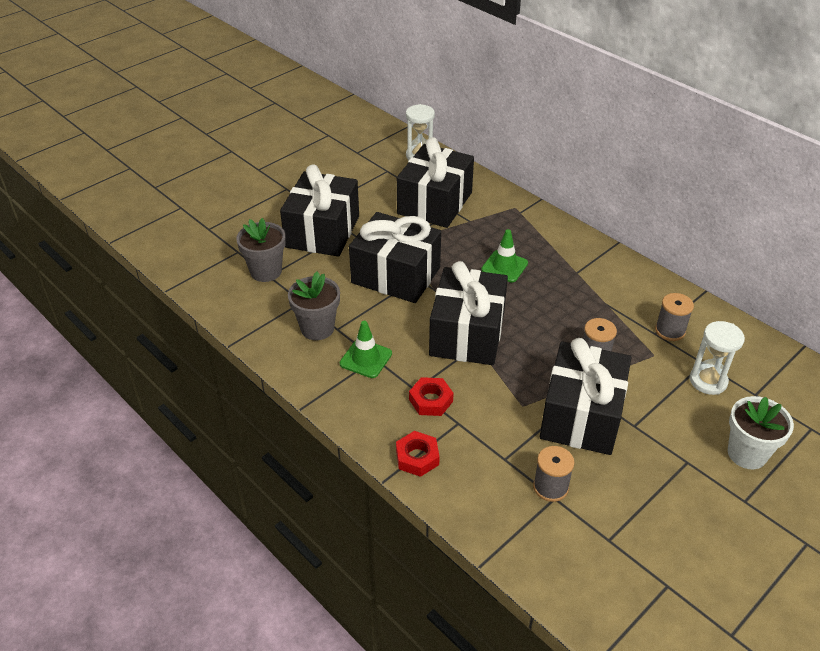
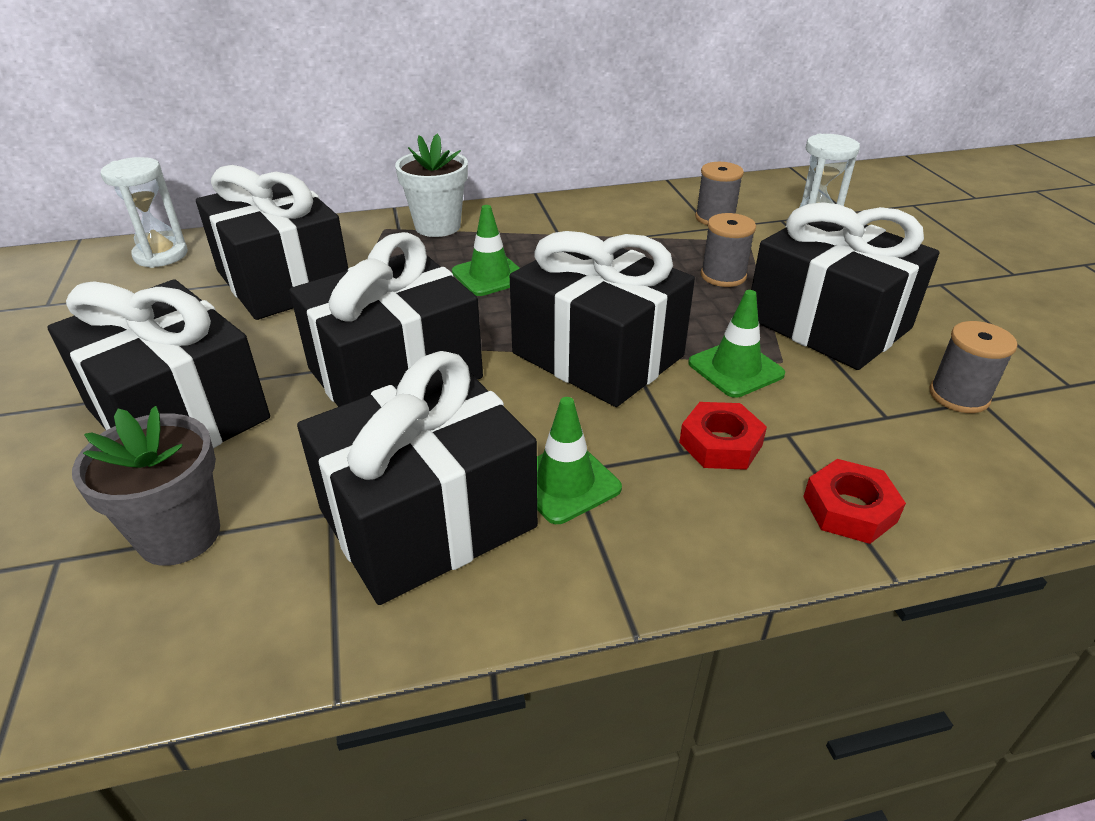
camera: 60 degrees left, 5 degrees down
(317, 328) = (427, 518): grey flower pot -> black gift
(499, 389) = (735, 369): none -> green traffic cone
(747, 454) = (939, 247): white flower pot -> white flower pot (437, 226)

